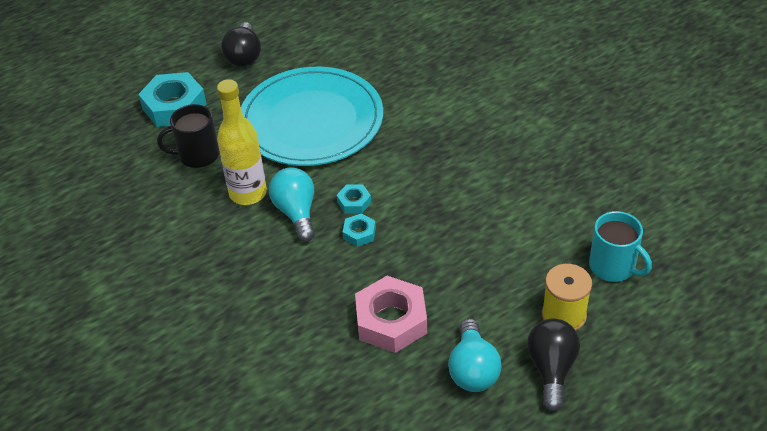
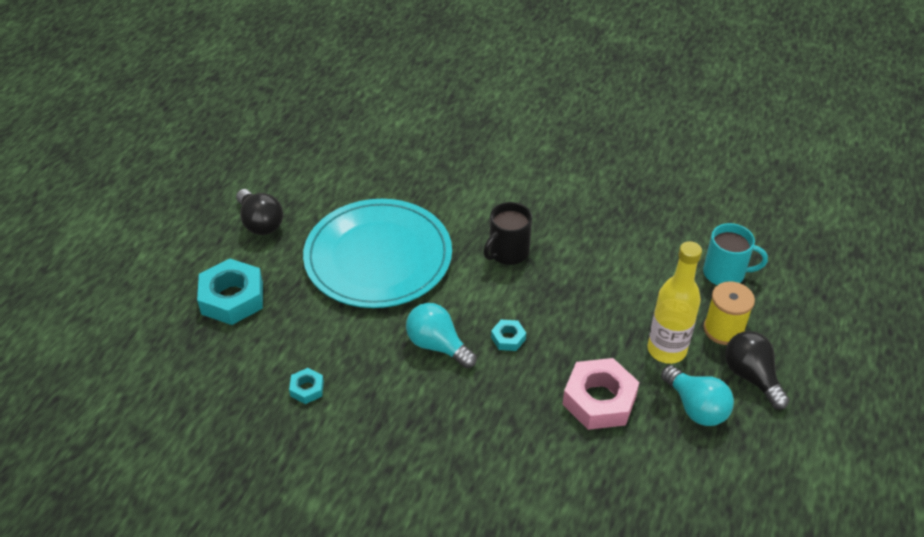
camera: 35 degrees left, 0 degrees up
(197, 155) = (297, 334): black mug -> black mug (508, 252)
(248, 193) = (378, 348): yellow bottle -> yellow bottle (666, 350)
(354, 202) = (480, 313): turquoise nut -> turquoise nut (307, 389)

